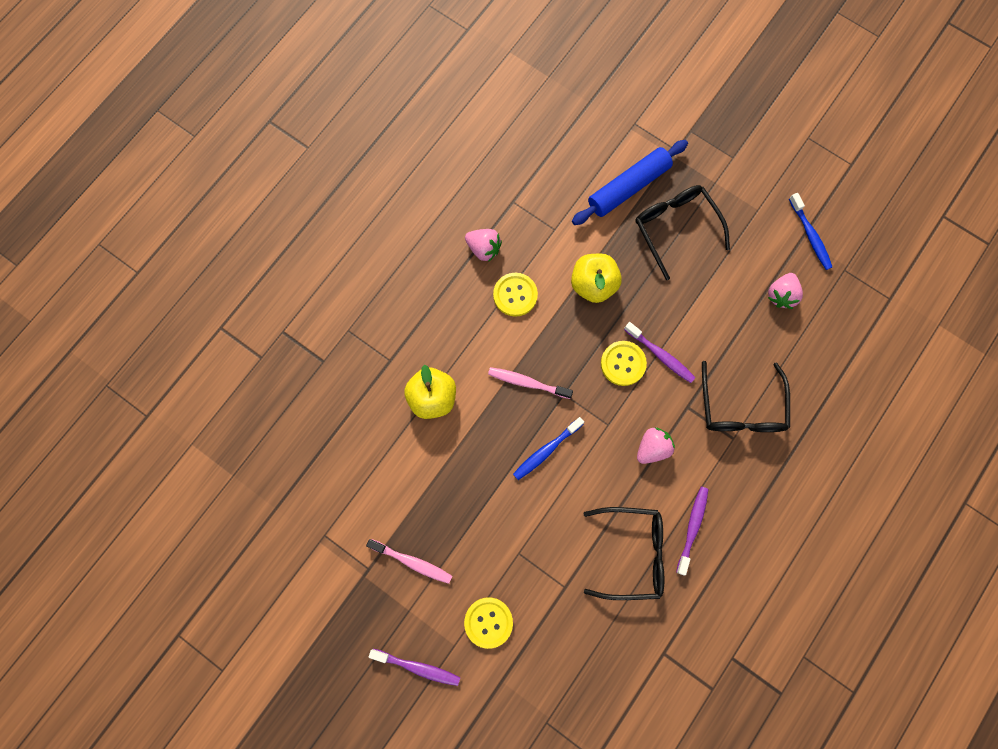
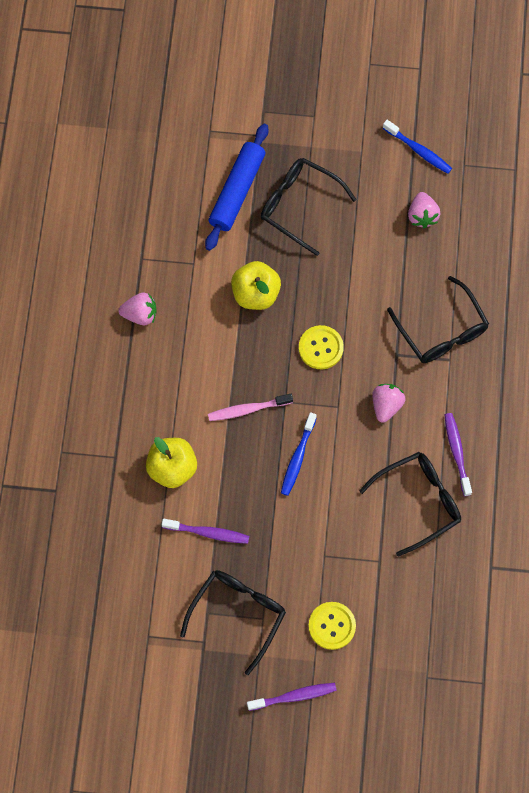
camera: 30 degrees left, 5 degrees down
(412, 562) = (238, 614): pink toothbrush -> black glasses
(515, 295) = (192, 340): yellow button -> none
(660, 355) = (349, 323): purple toothbrush -> purple toothbrush (208, 533)

